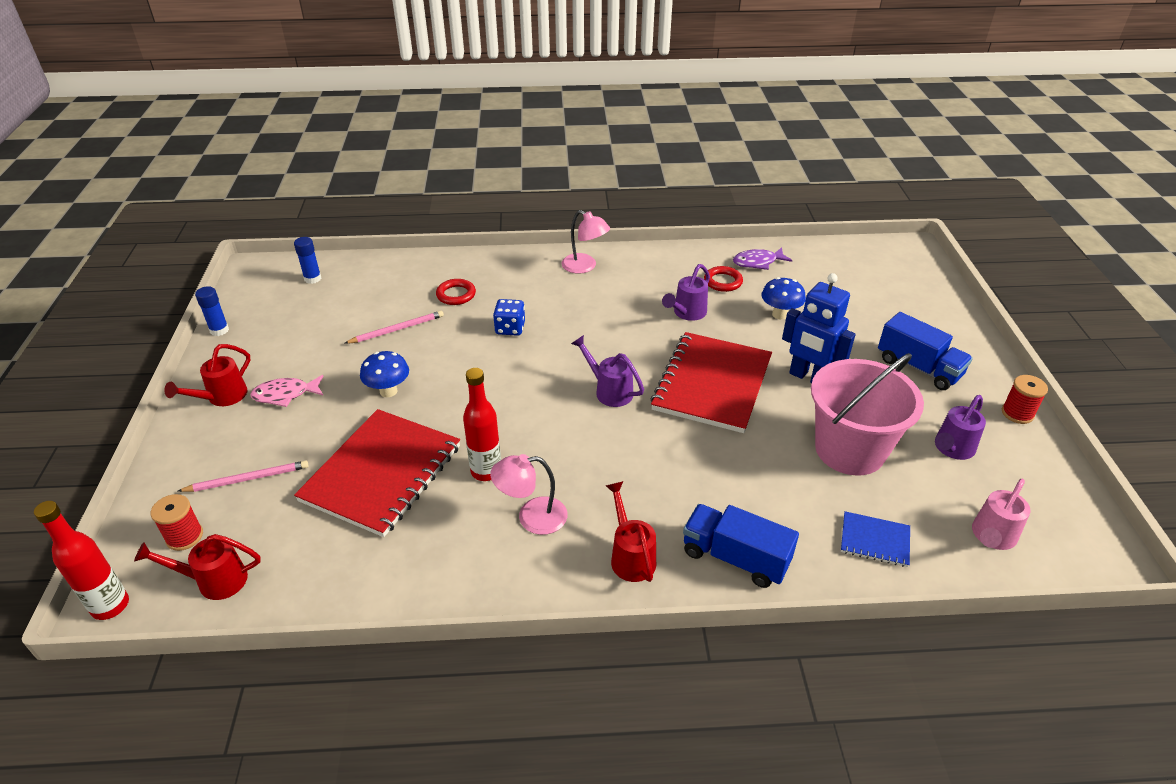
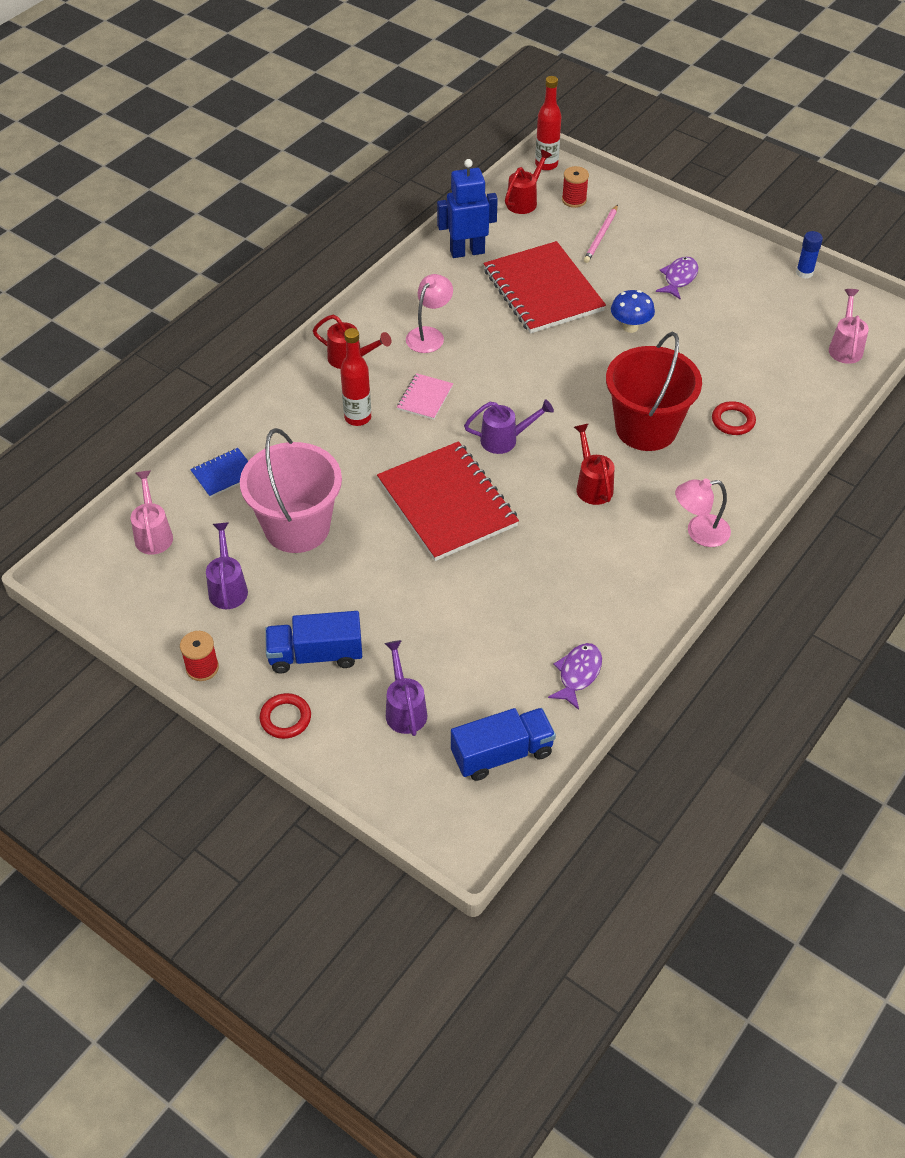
camera: 130 degrees right, 10 degrees up
(222, 397) = (706, 250): red watering can -> red watering can (592, 485)
(285, 394) = (679, 278): pink fish -> purple fish
(312, 279) = (845, 347): blue glue stick -> pink watering can
(397, 329) = (711, 364): pink pencil -> none
(486, 471) = (492, 335): red bottle -> red bottle (358, 418)
(510, 328) = (646, 428): blue dice -> red bucket
(619, 466) = (425, 398): none -> pink notebook
(687, 313) = (552, 554): purple watering can -> purple watering can (404, 709)
(723, 281) = (573, 618): red ring -> red ring (285, 718)
(735, 558) = (294, 401): blue truck -> blue truck (502, 754)
(780, 314) = (482, 620): blue mushroom -> none
(808, 377) = (388, 569): blue robot -> blue robot (467, 252)

